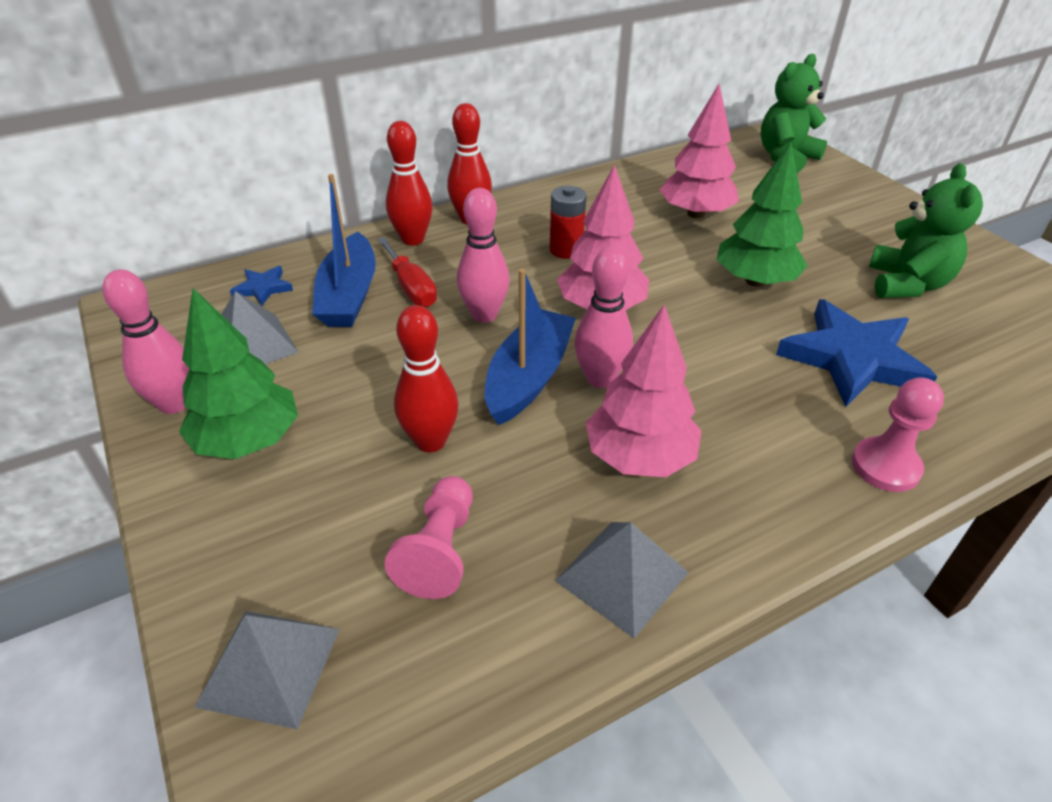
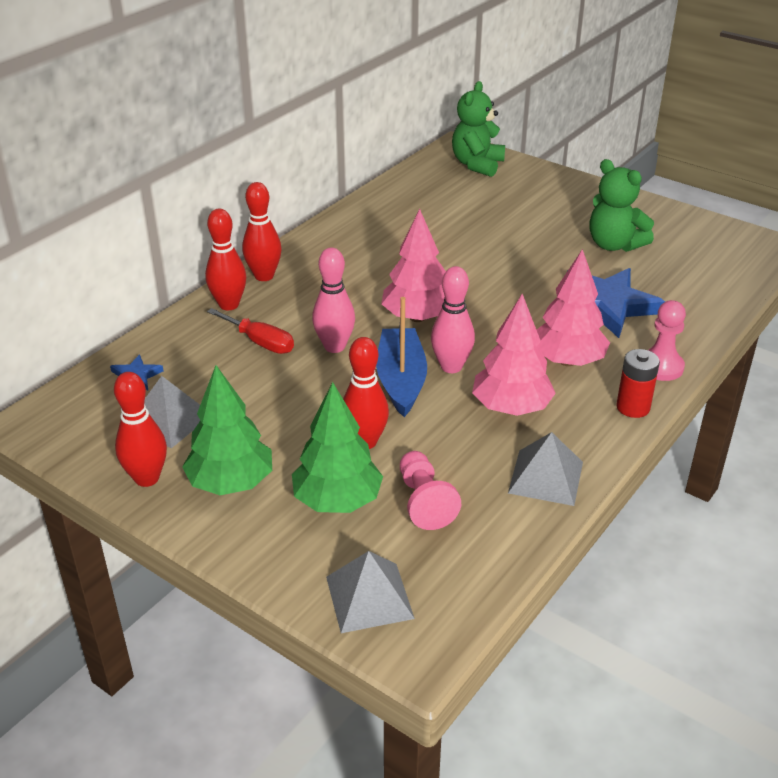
camera: 25 degrees left, 5 degrees down
(174, 404) = (147, 478): pink bowling pin -> red bowling pin
(349, 295) = (214, 362): blue boat -> none
(566, 250) = (359, 281): red battery -> red battery (633, 407)
(696, 214) = (438, 228): pink tree -> pink tree (567, 361)
(755, 281) = (513, 269): green tree -> green tree (337, 501)
(907, 284) = (614, 245): green teddy bear -> green teddy bear turned 150 degrees clockwise

